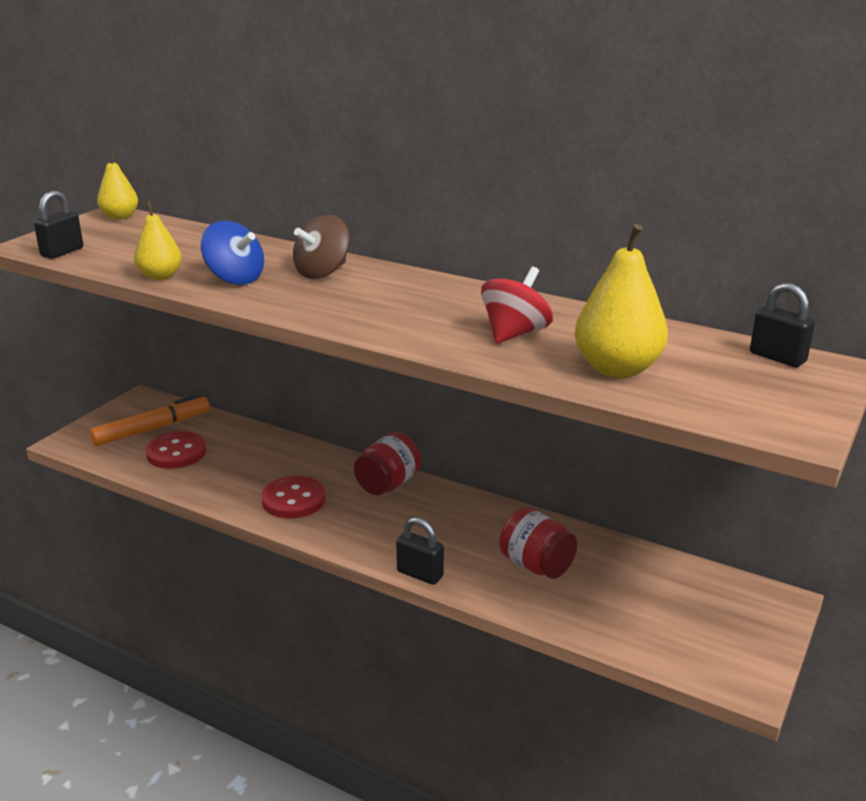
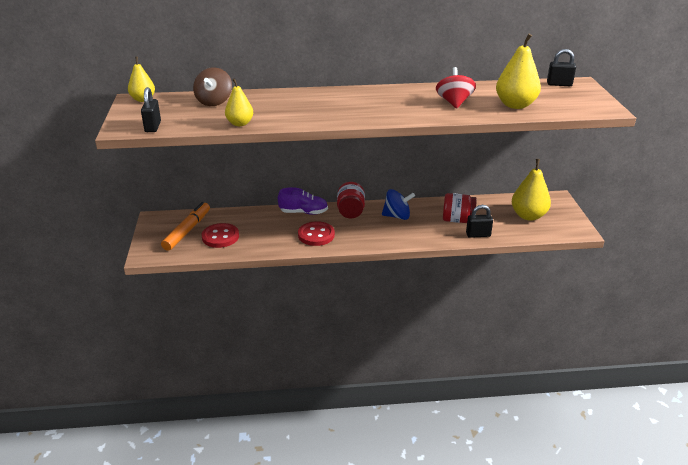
camera: 35 degrees left, 5 degrees up
(235, 279) = (282, 114): blue spinning top -> blue spinning top (397, 216)
(322, 272) = (319, 99): brown spinning top -> brown spinning top (214, 102)
(322, 460) = (303, 212): none -> purple shoe
(420, 574) = (417, 242): black padlock -> black padlock (478, 235)
(677, 611) = (528, 216): none -> yellow pear

